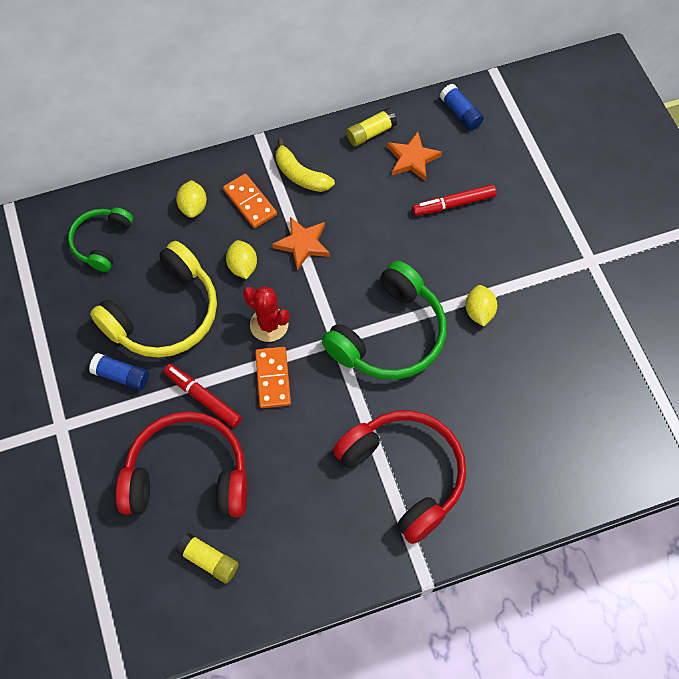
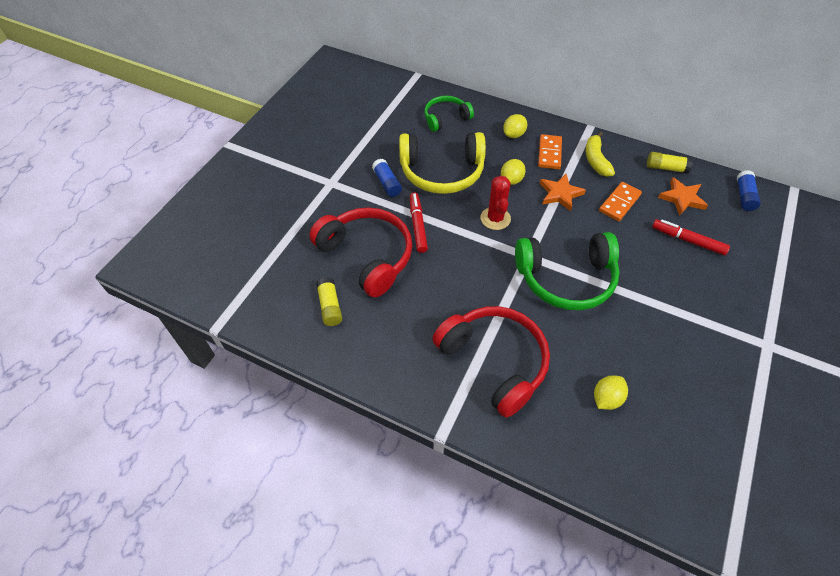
camera: 45 degrees right, 10 degrees down
(273, 378) = (468, 246): orange domino -> orange domino (619, 203)
(405, 474) = (494, 361): red headphones -> red headphones turned 45 degrees counterclockwise
(479, 312) = (644, 311): yellow lemon -> yellow lemon (606, 398)

